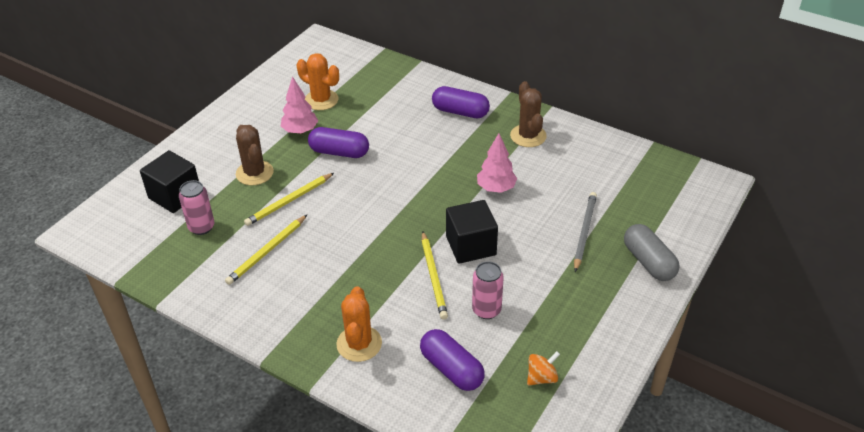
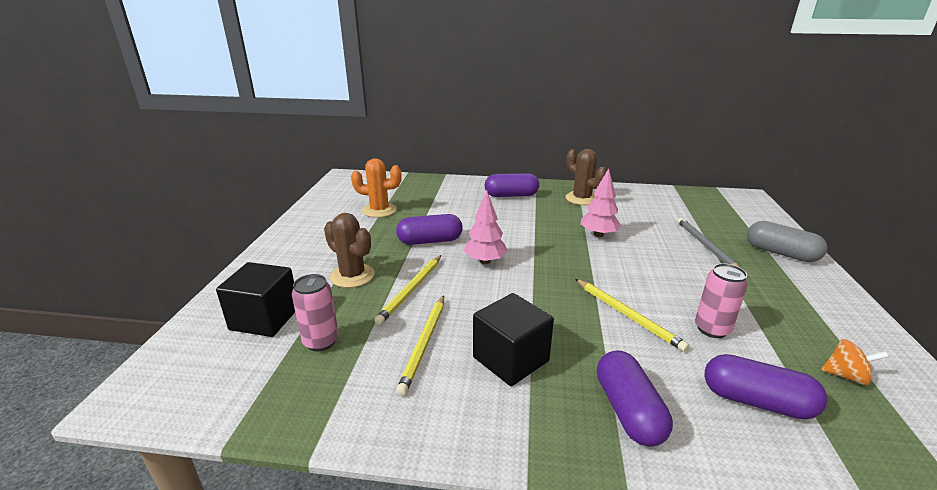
camera: 25 degrees left, 15 degrees down
(300, 131) = (376, 234): pink tree -> pink tree (485, 261)
(359, 344) = (628, 411): orange cactus -> purple capsule
(471, 246) = (629, 280): black cube -> black cube (510, 359)
(541, 377) = (846, 376): orange spinning top -> orange spinning top turned 75 degrees clockwise

